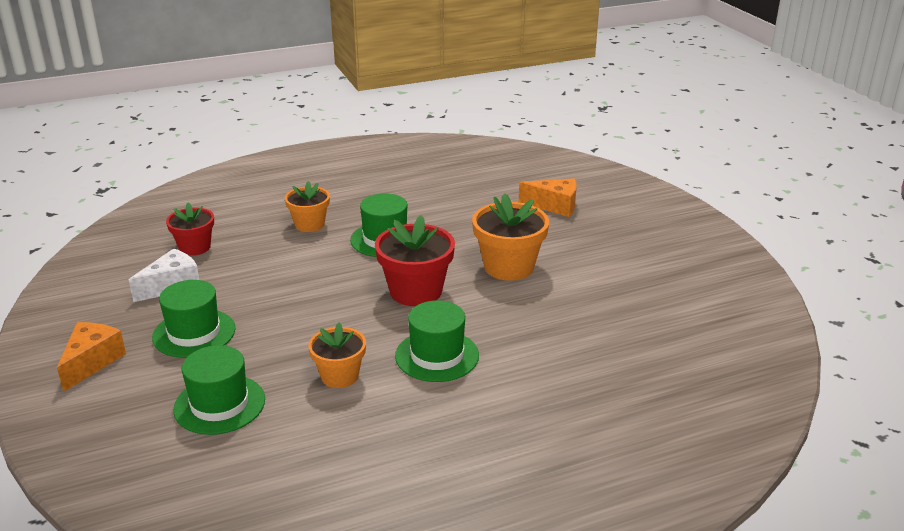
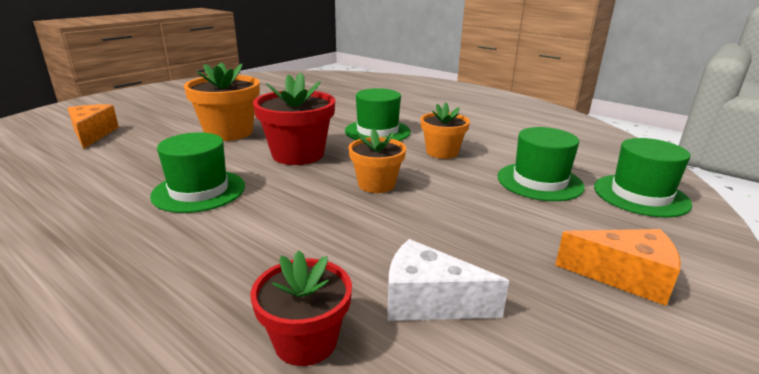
camera: 120 degrees left, 5 degrees down
(92, 362) = (624, 277): orange cheese -> orange cheese turned 150 degrees counterclockwise
(194, 333) = (487, 234): green hat -> green hat (640, 195)
(309, 224) = (172, 253): orange flower pot -> orange flower pot (376, 184)

